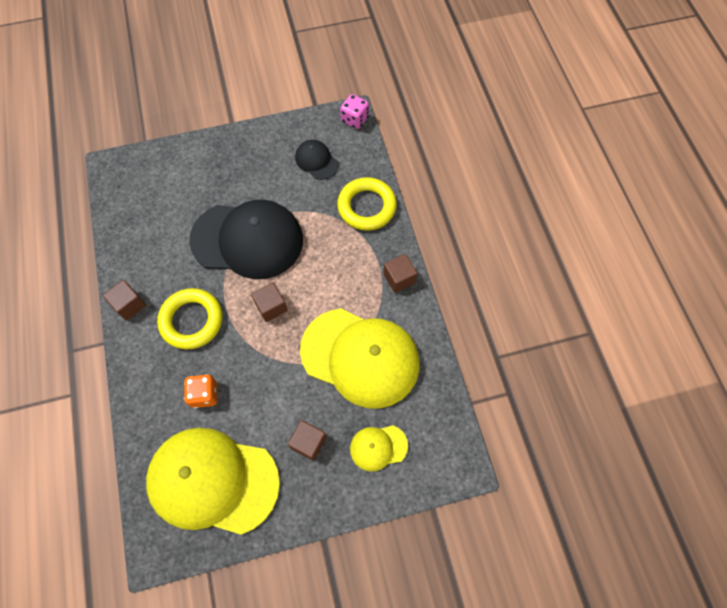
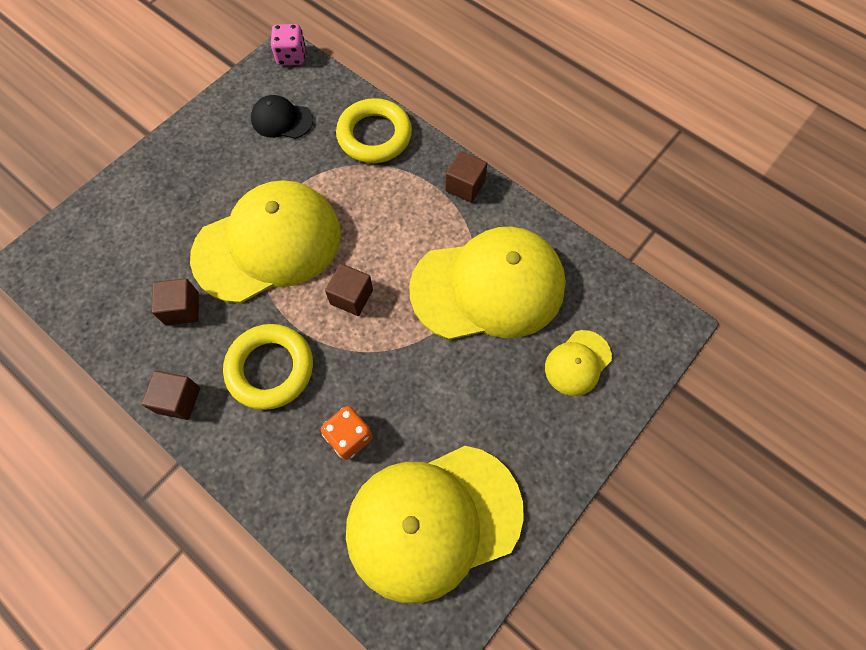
camera: 35 degrees left, 0 degrees up
(247, 240) = (268, 244): black cap -> yellow cap
(308, 442) = (504, 407): brown cube -> brown cube (182, 309)

